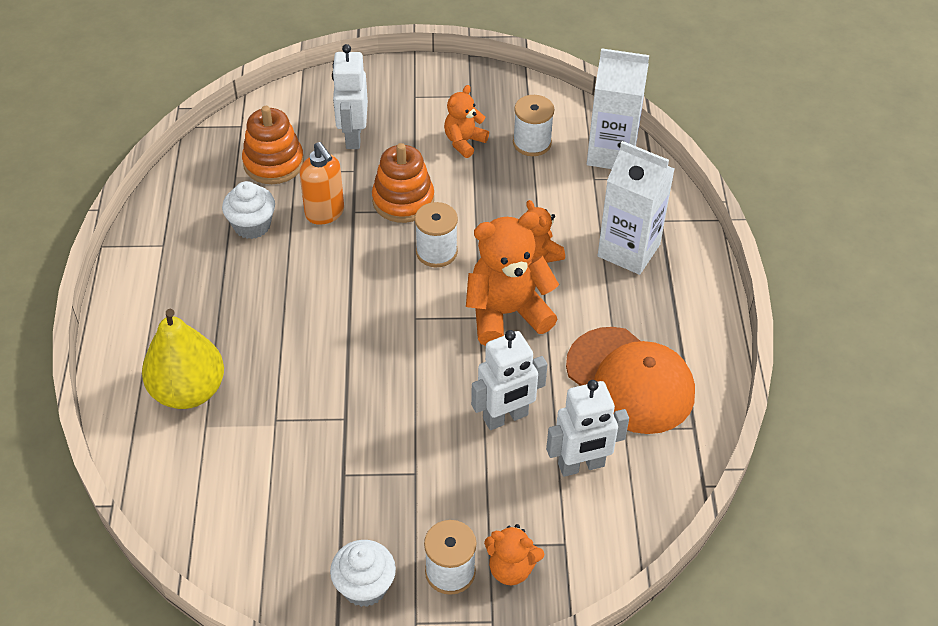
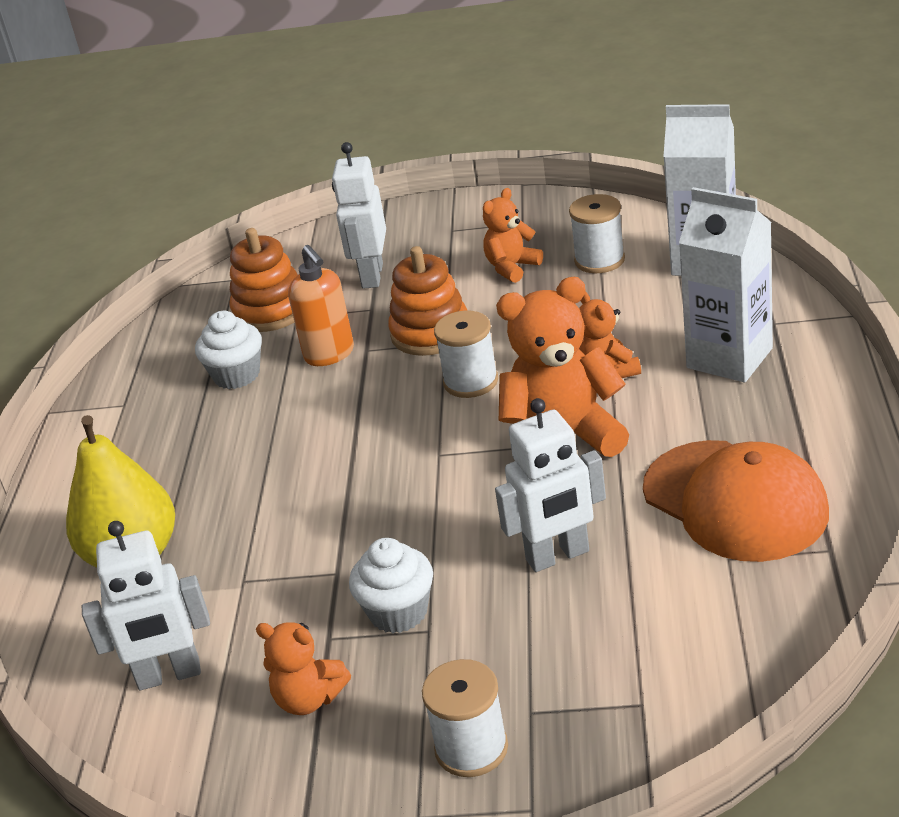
camera: 10 degrees right, 15 degrees down
(364, 586) = (347, 773): white cupcake -> white cupcake (398, 612)
(511, 568) = (561, 739): orange teddy bear -> orange teddy bear (309, 699)
(581, 465) = (665, 606): white robot -> white robot (169, 675)

